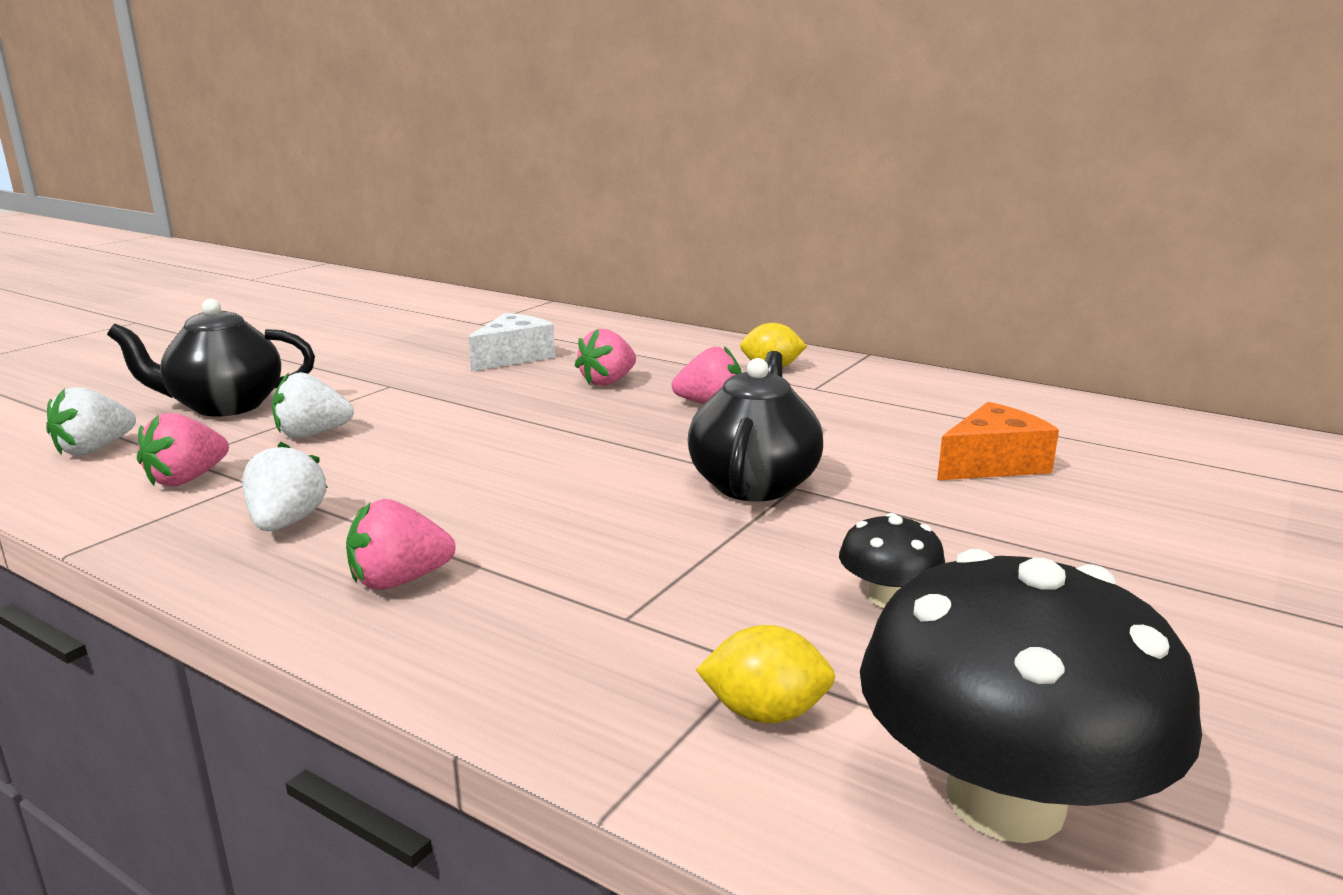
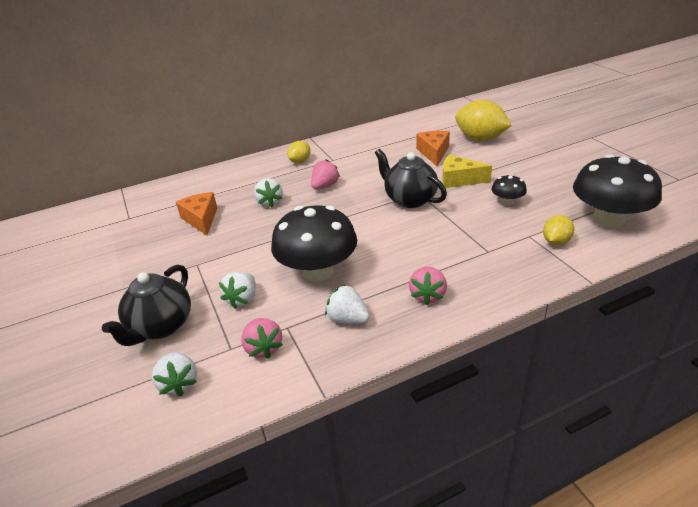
camera: 55 degrees left, 15 degrees up
(423, 465) = (318, 271): none -> black mushroom
(513, 357) = (201, 219): white cheese -> orange cheese
(607, 382) = (270, 202): pink strawberry -> white strawberry
(912, 516) = (459, 179): none -> yellow cheese
(1161, 500) = (480, 139): none -> yellow lemon

